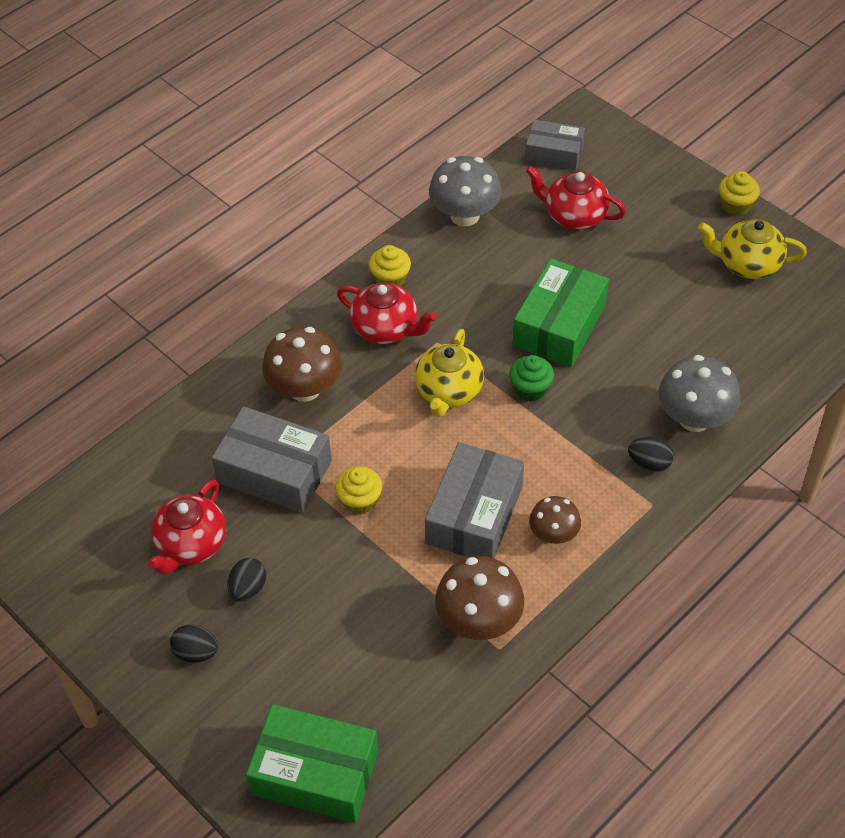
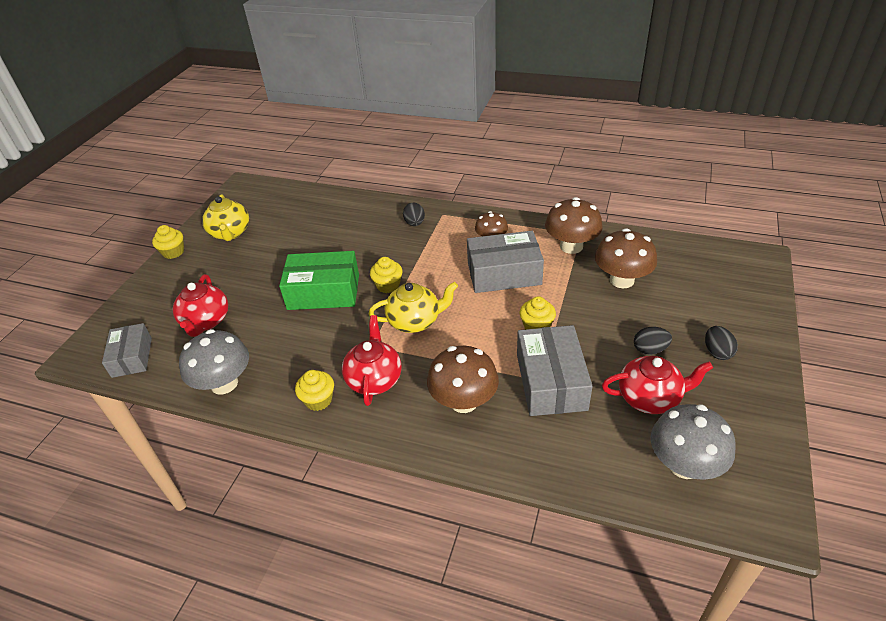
camera: 115 degrees left, 10 degrees down
(315, 773) = (721, 268): green box -> none
(374, 636) = (621, 280): none -> brown mushroom
(530, 389) = (388, 285): green cupcake -> yellow cupcake
(694, 418) = (370, 218): grey mushroom -> grey mushroom (684, 465)

